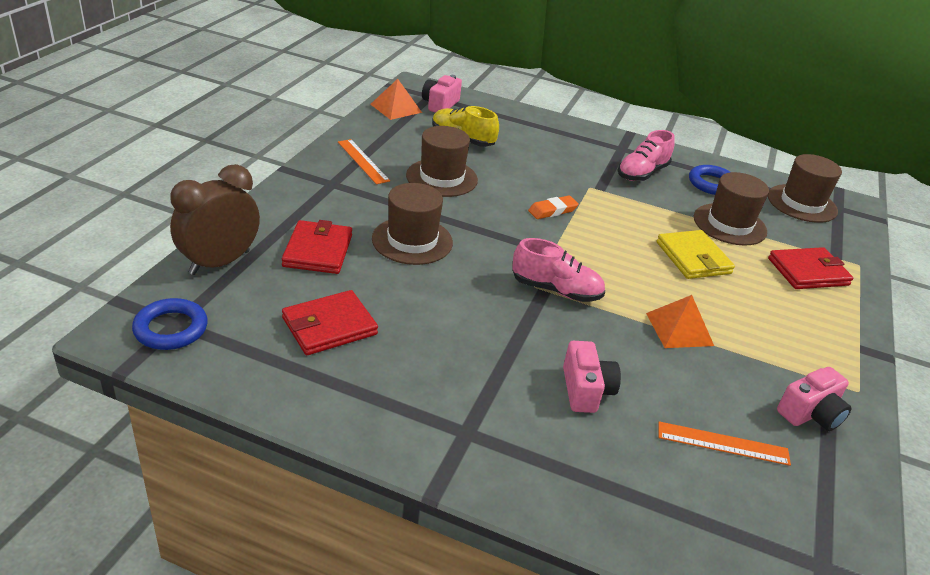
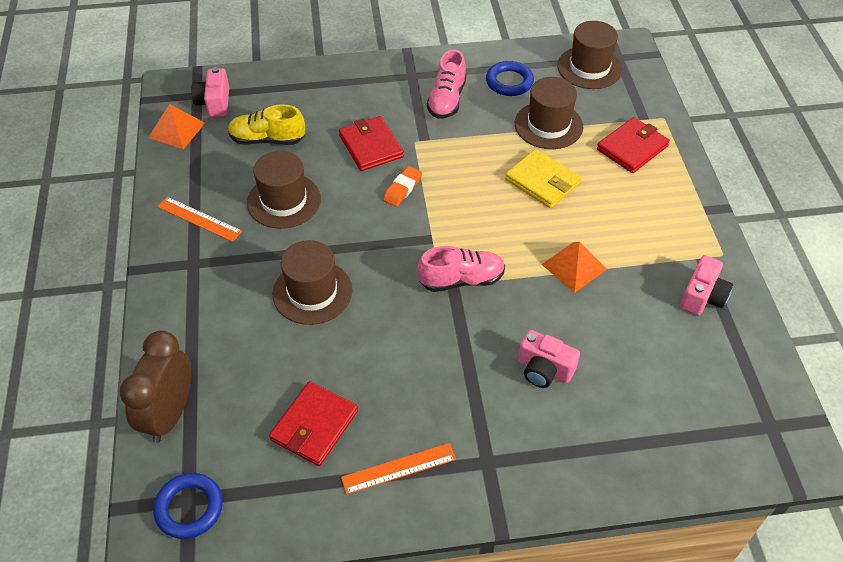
camera: 25 degrees left, 15 degrees up
(318, 251) = (243, 350): red wallet -> red wallet (371, 146)
(585, 390) = (544, 369): pink camera -> pink camera turned 150 degrees clockwise
(723, 443) = (661, 361): orange ruler -> orange ruler (398, 468)

